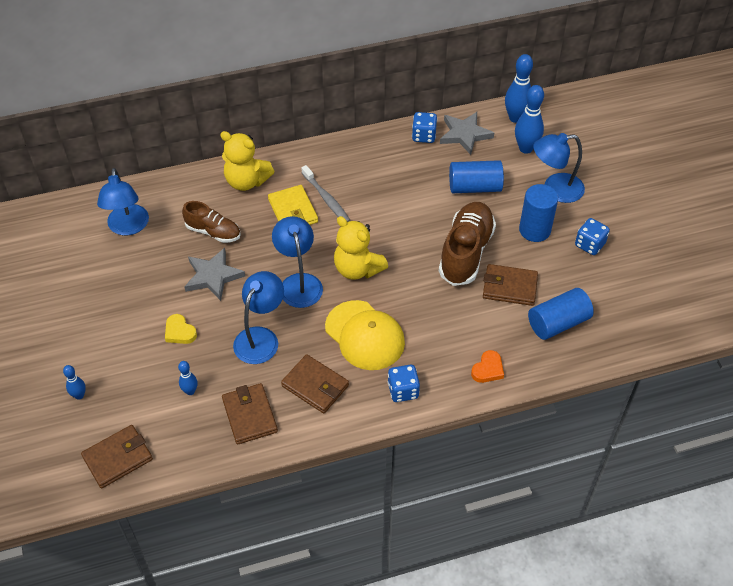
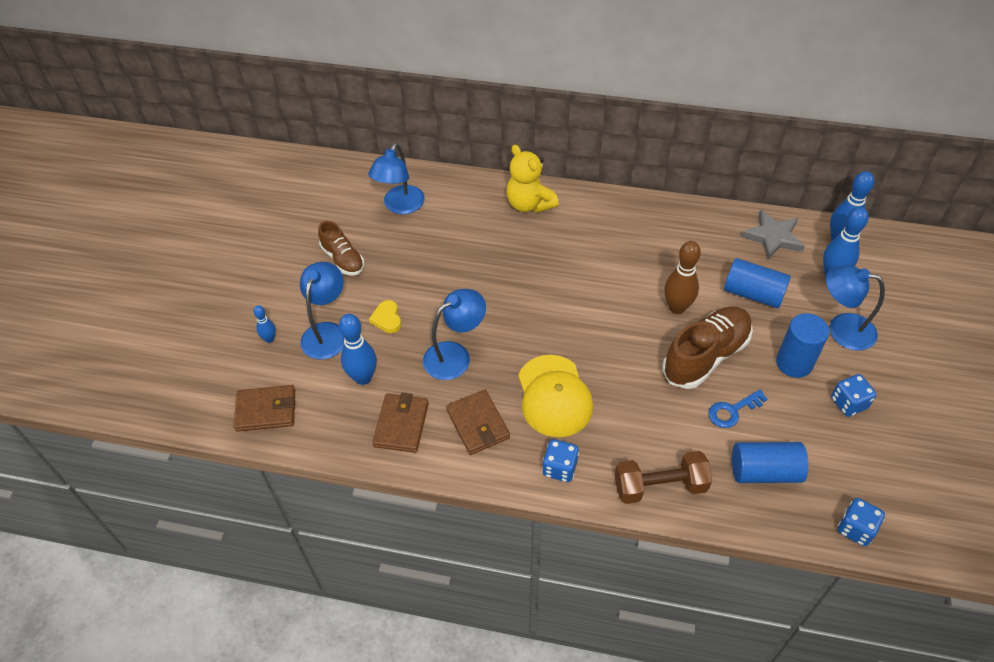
camera: 30 degrees right, 0 degrees up
(190, 391) = (363, 377): blue bowling pin -> blue bowling pin, size x1.85
(213, 232) = (471, 239): brown shoe -> brown shoe (343, 259)
(213, 276) = (447, 280): grey star -> none
(293, 211) = (556, 248): yellow wallet -> none
(299, 283) = (521, 318): blue lamp -> blue lamp (327, 332)
(326, 199) = (595, 248): grey toothbrush -> none
(357, 269) = (585, 328): yellow teddy bear -> none
(422, 222) = (677, 307): none -> brown bowling pin
(424, 136) = (728, 223): blue dice -> blue dice (855, 529)
(488, 369) = (660, 486): orange heart -> brown dumbbell
(509, 287) = (732, 411): brown wallet -> blue key

